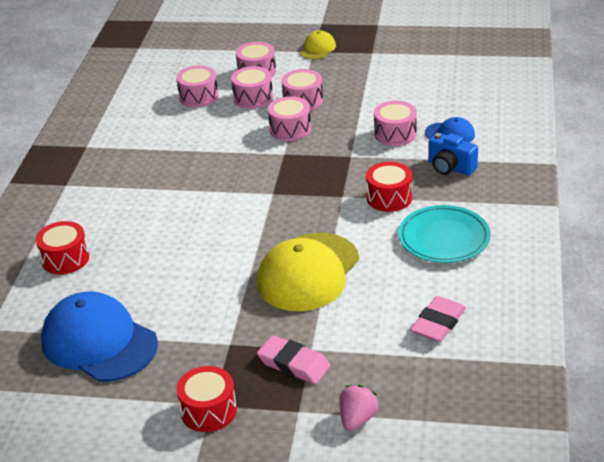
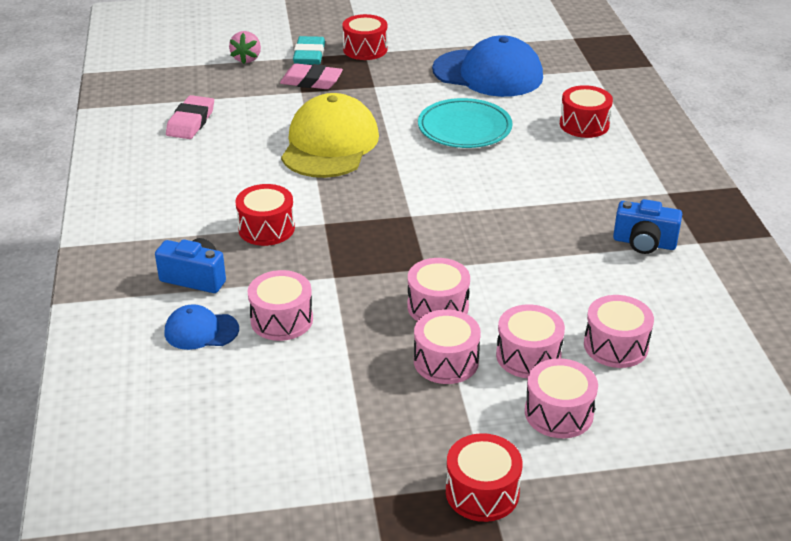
camera: 160 degrees right, 0 degrees up
(122, 150) = (644, 243): none -> blue camera
(279, 412) = (309, 55): none -> turquoise eraser
(317, 48) = (482, 492): yellow cap -> red drum
(444, 238) = (194, 193): turquoise plate -> turquoise plate (464, 128)

